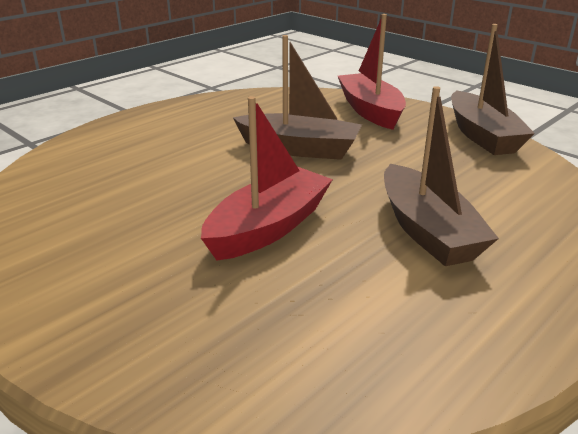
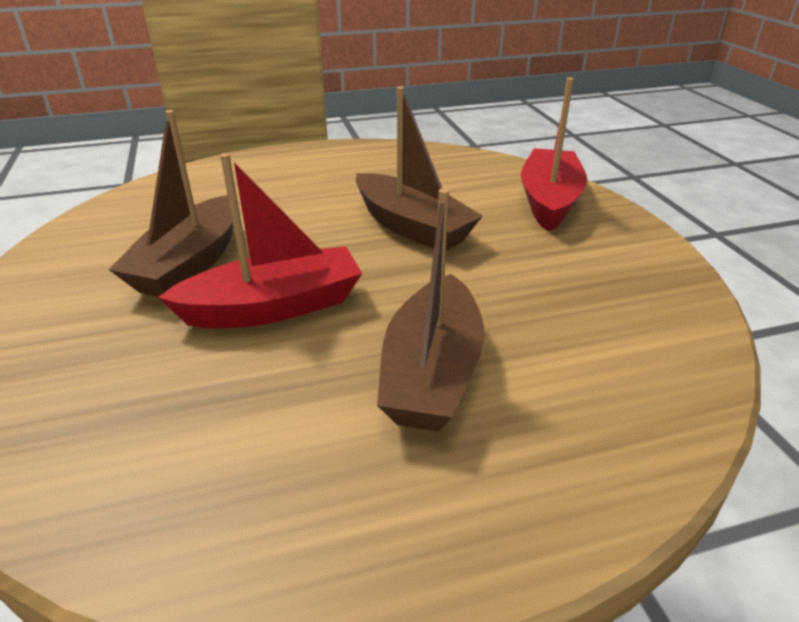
camera: 30 degrees right, 5 degrees up
(482, 136) = (659, 271): brown boat -> brown boat (190, 263)

